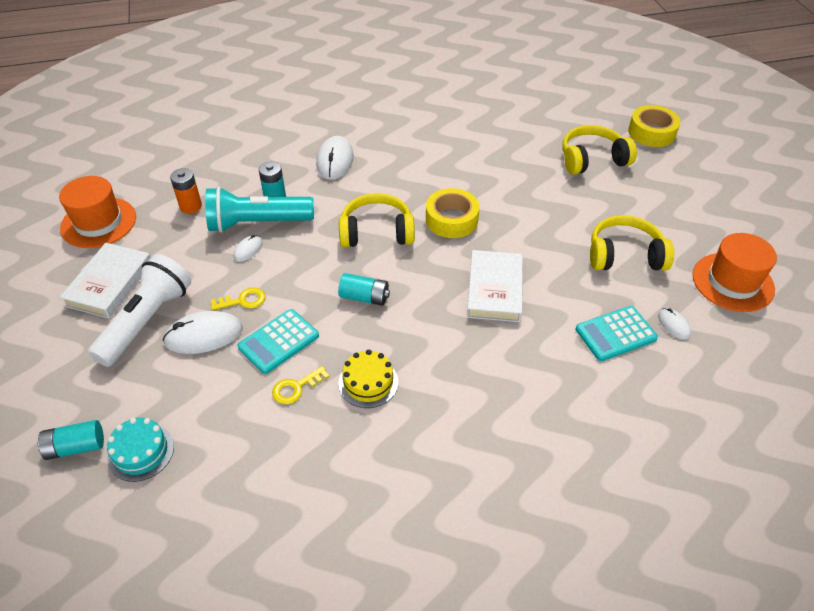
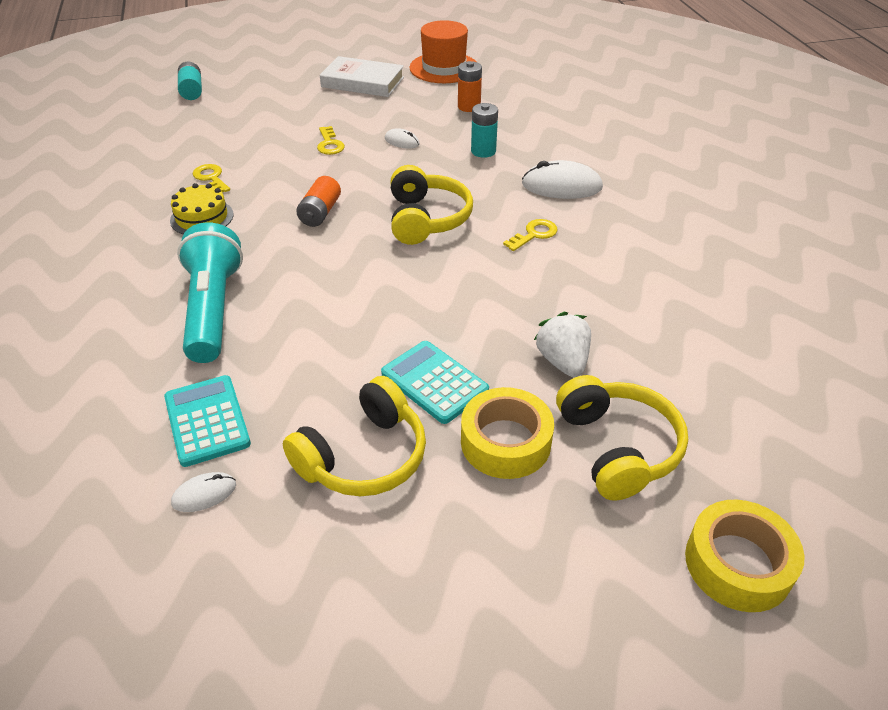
camera: 90 degrees right, 5 degrees down
(141, 452) = (175, 115): turquoise cake -> none
(147, 320) = (314, 102): white flashlight -> none
(204, 335) = (290, 129): white mouse -> none
(257, 223) = (443, 143): turquoise flashlight -> turquoise flashlight (213, 309)
(278, 341) = (271, 166): turquoise calculator -> turquoise calculator (434, 382)
(364, 297) = (320, 213): turquoise battery -> orange battery
(398, 178) = (534, 234): none -> yellow key
(451, 219) = (450, 278): yellow tape -> yellow tape (505, 442)
(494, 289) = (314, 310): white book -> none
(529, 173) = (563, 361): none -> white strawberry
(625, 255) = (363, 456): yellow headphones -> yellow headphones turned 45 degrees clockwise
(732, 282) = (279, 607): orange hat -> none

